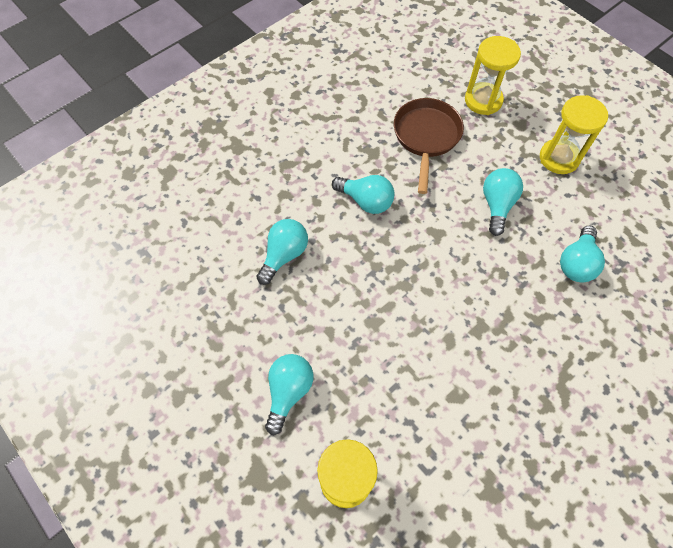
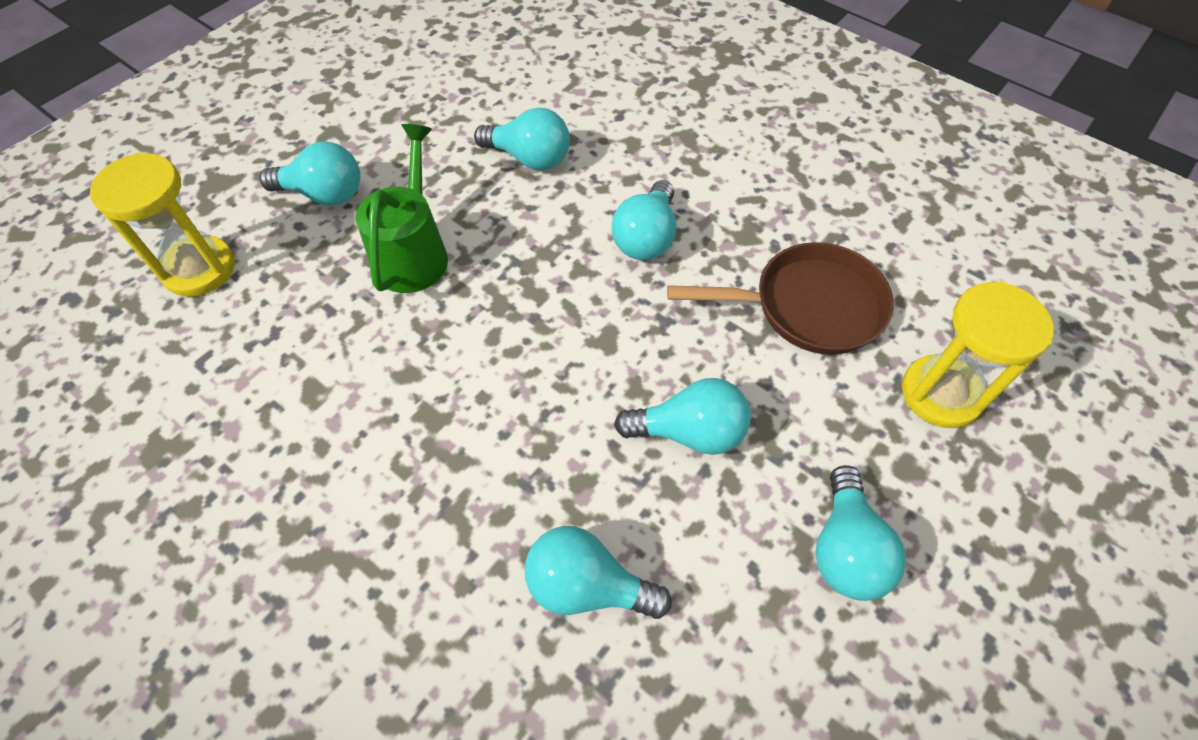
camera: 80 degrees right, 5 degrees down
(354, 332) = (413, 252): none -> green watering can
(559, 158) = (845, 548): yellow hourglass -> turquoise light bulb

